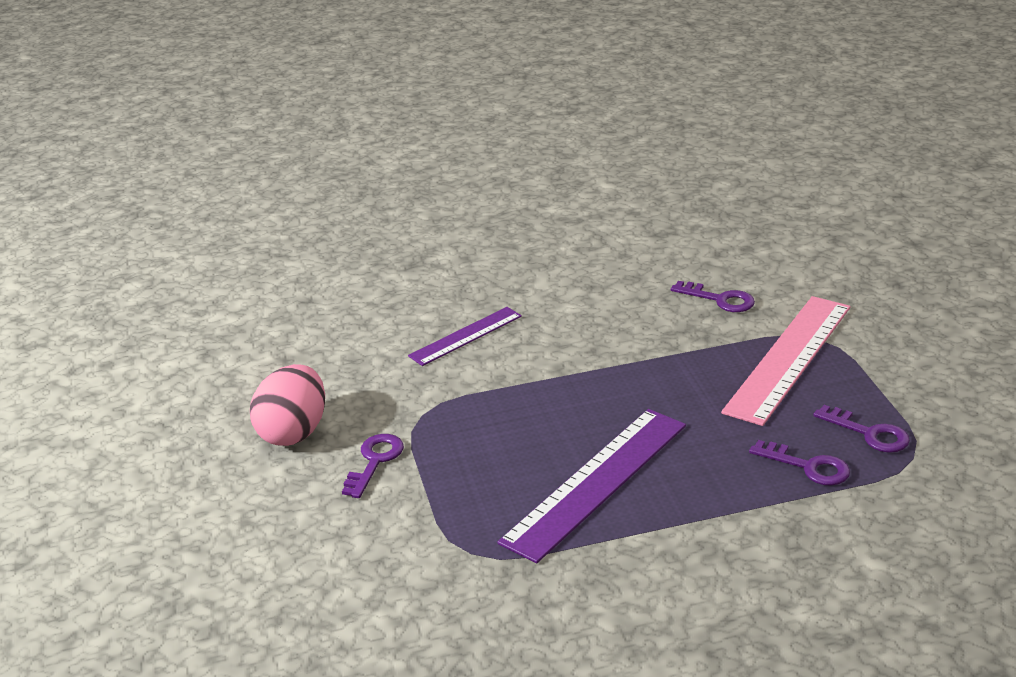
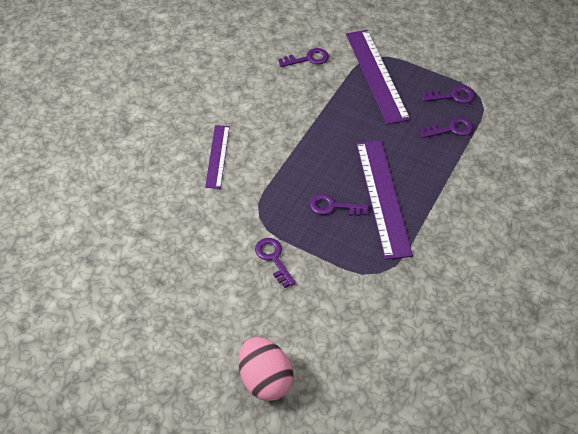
camera: 50 degrees left, 20 degrees up
(293, 432) = (210, 272): pink egg -> pink egg (265, 379)
(520, 455) = (333, 206): none -> purple key
(789, 358) = (376, 75): pink ruler -> purple ruler

